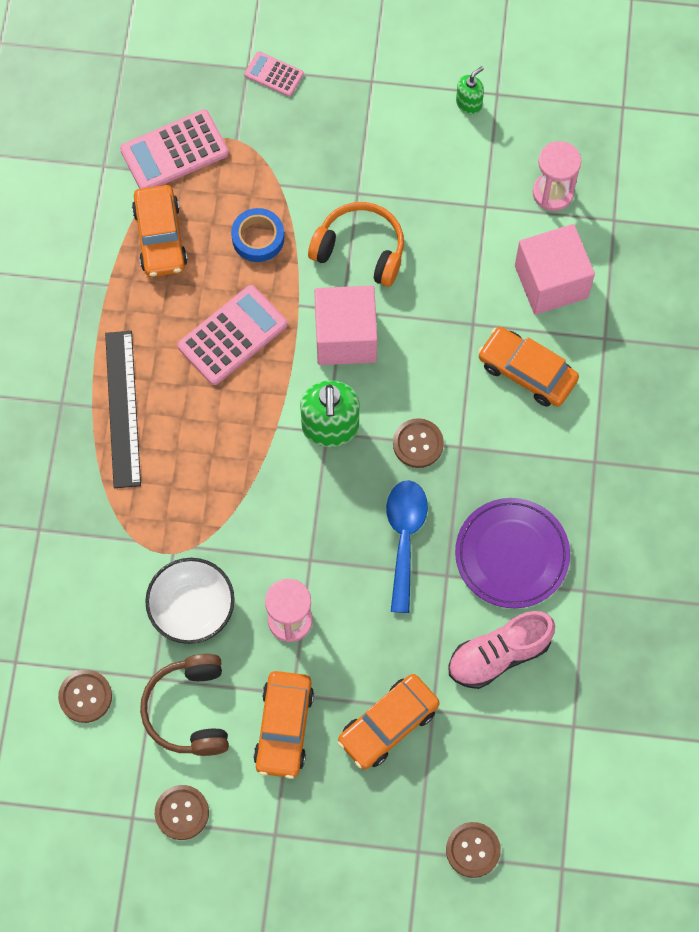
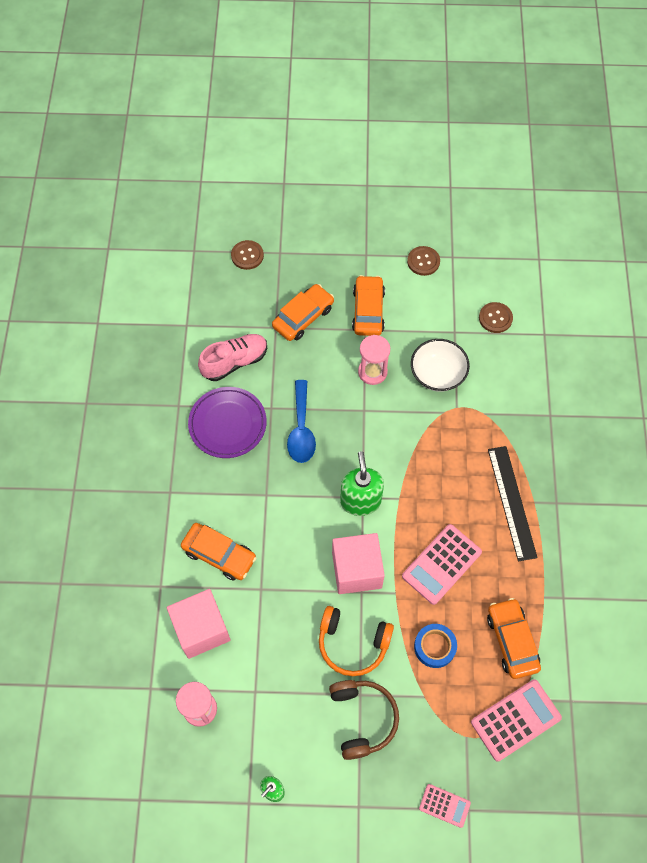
camera: 175 degrees right, 5 degrees down
(189, 710) = (428, 315): brown headphones -> brown headphones (362, 718)
(418, 444) = (296, 494): brown button -> none

